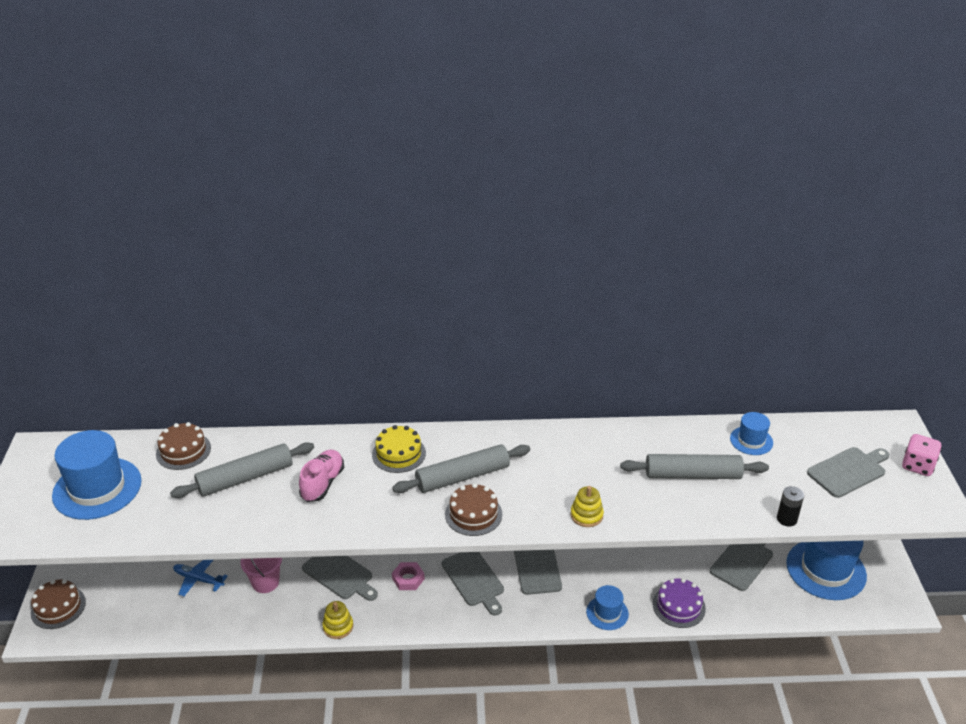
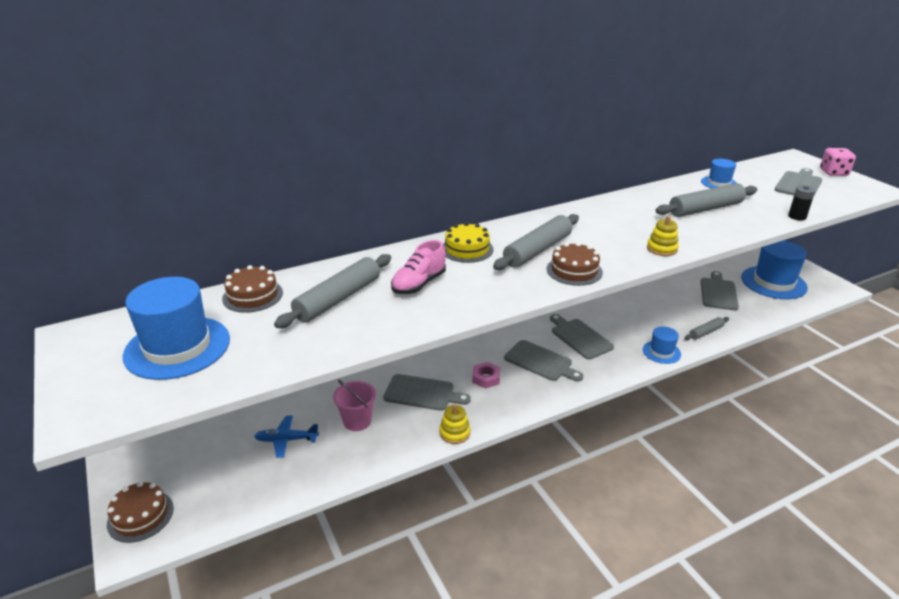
camera: 25 degrees left, 5 degrees down
(322, 483) = (419, 284): pink shoe -> pink shoe turned 135 degrees counterclockwise
(678, 606) = (706, 332): purple cake -> grey rolling pin

